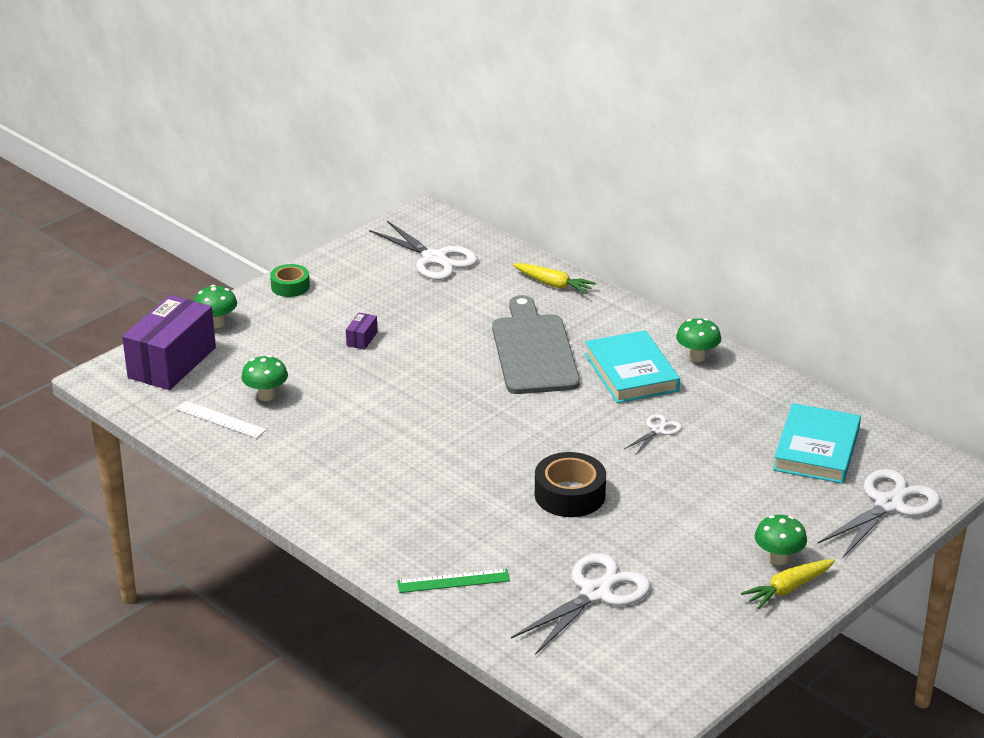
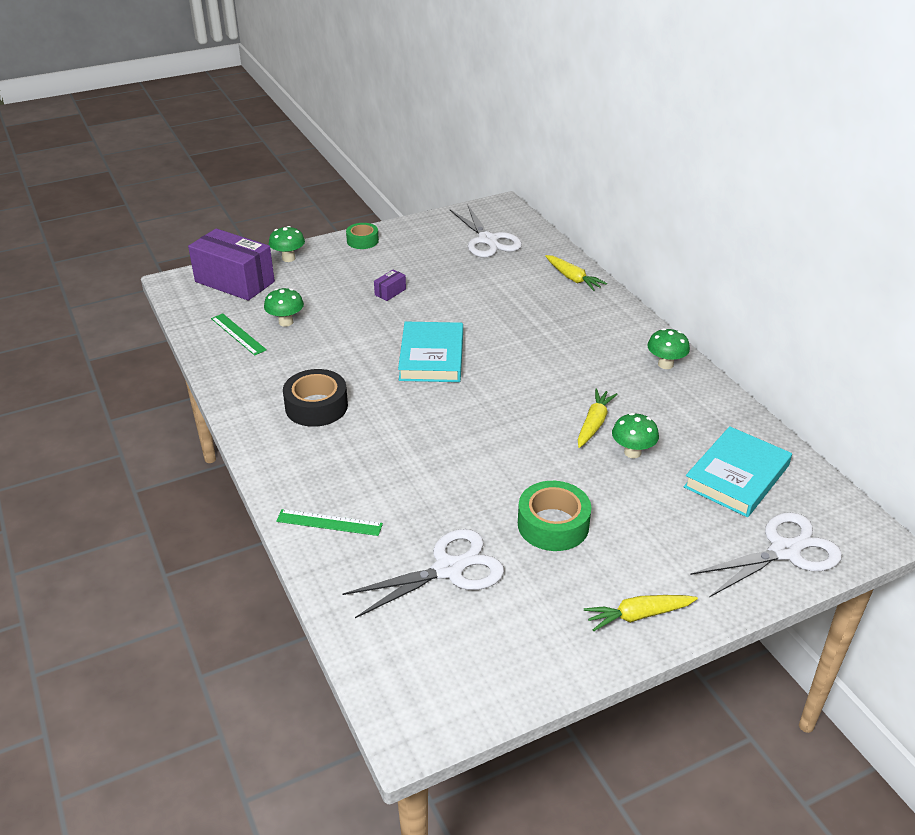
camera: 20 degrees right, 5 degrees up
(172, 363) = (234, 282): purple box -> purple box turned 75 degrees clockwise
(220, 420) = (238, 334): white ruler -> green ruler
(533, 351) = (524, 330): grey cutting board -> none
(569, 495) = (480, 465): black tape -> black tape (316, 406)
(631, 372) = (598, 366): turquoise book -> turquoise book (431, 357)
(658, 430) = (594, 423): white scissors -> yellow carrot
(670, 531) = (553, 525): none -> green tape
(778, 559) = (644, 580): green mushroom -> green mushroom (632, 452)

